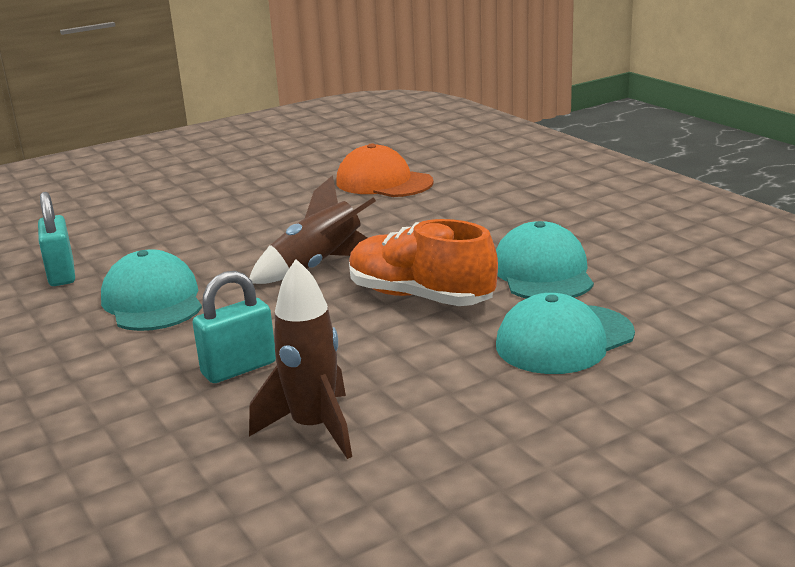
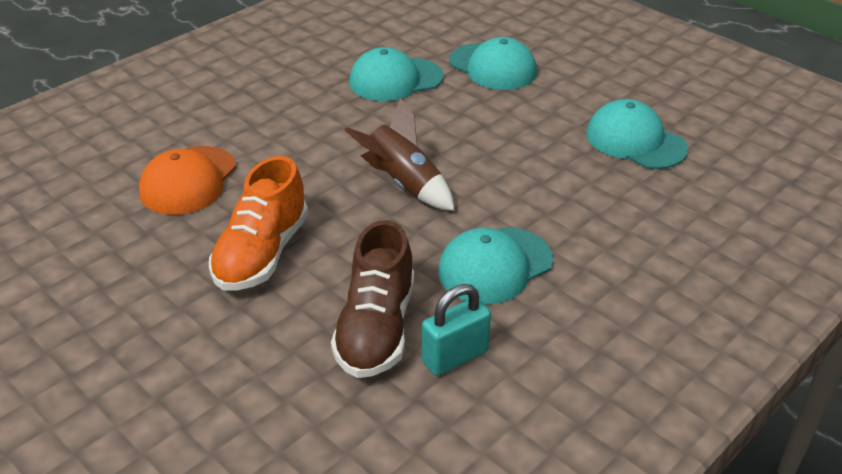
camera: 105 degrees left, 15 degrees up
(127, 247) = (376, 328): none -> brown shoe
(239, 368) = (583, 187): turquoise padlock -> none
(314, 428) = (635, 141): brown rocket -> turquoise cap
(420, 297) = (448, 125): orange shoe -> orange shoe (262, 253)

